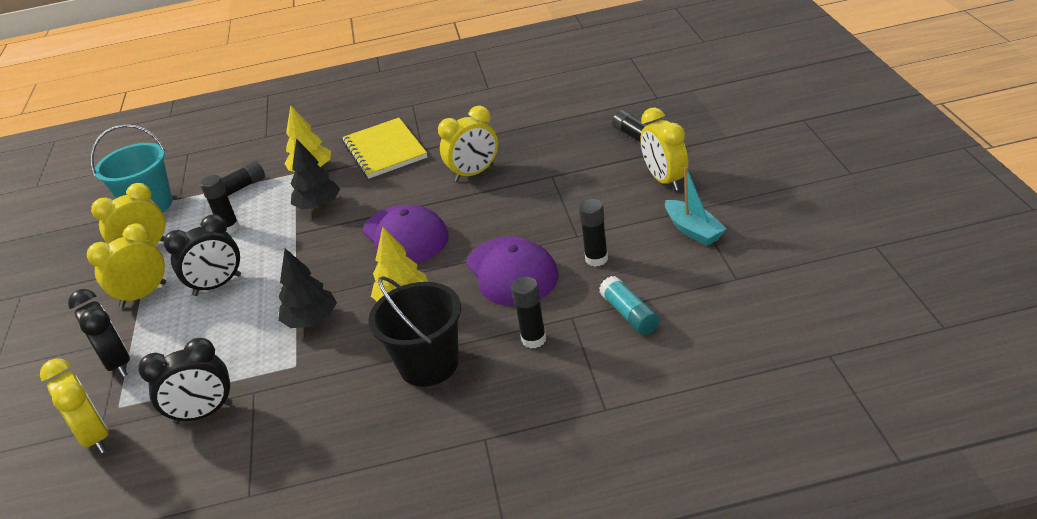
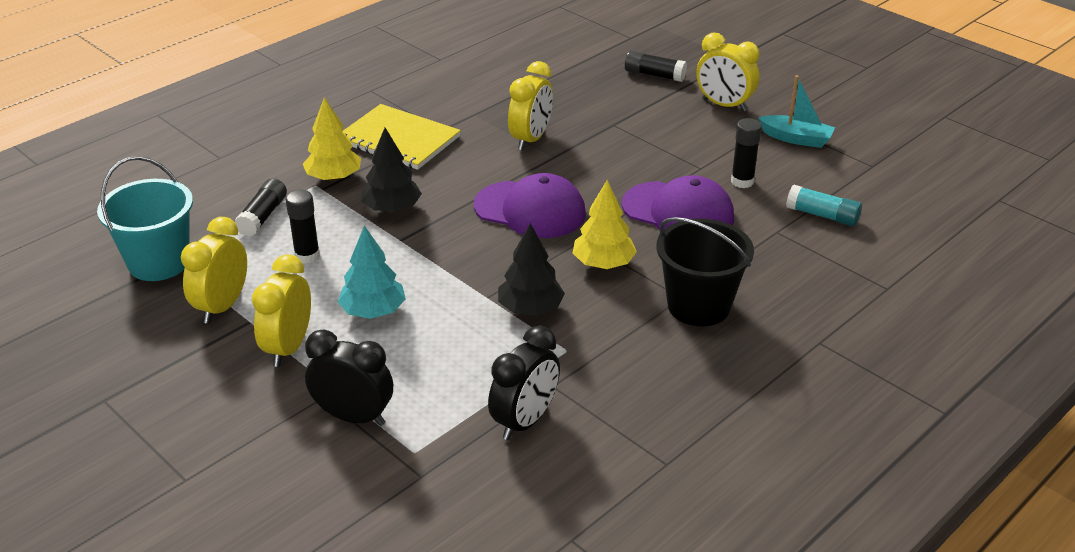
camera: 40 degrees left, 0 degrees up
(95, 437) = (427, 486): yellow clock -> none
(217, 285) = (373, 311): black clock -> turquoise tree
(534, 339) = (767, 258): black glue stick -> none

